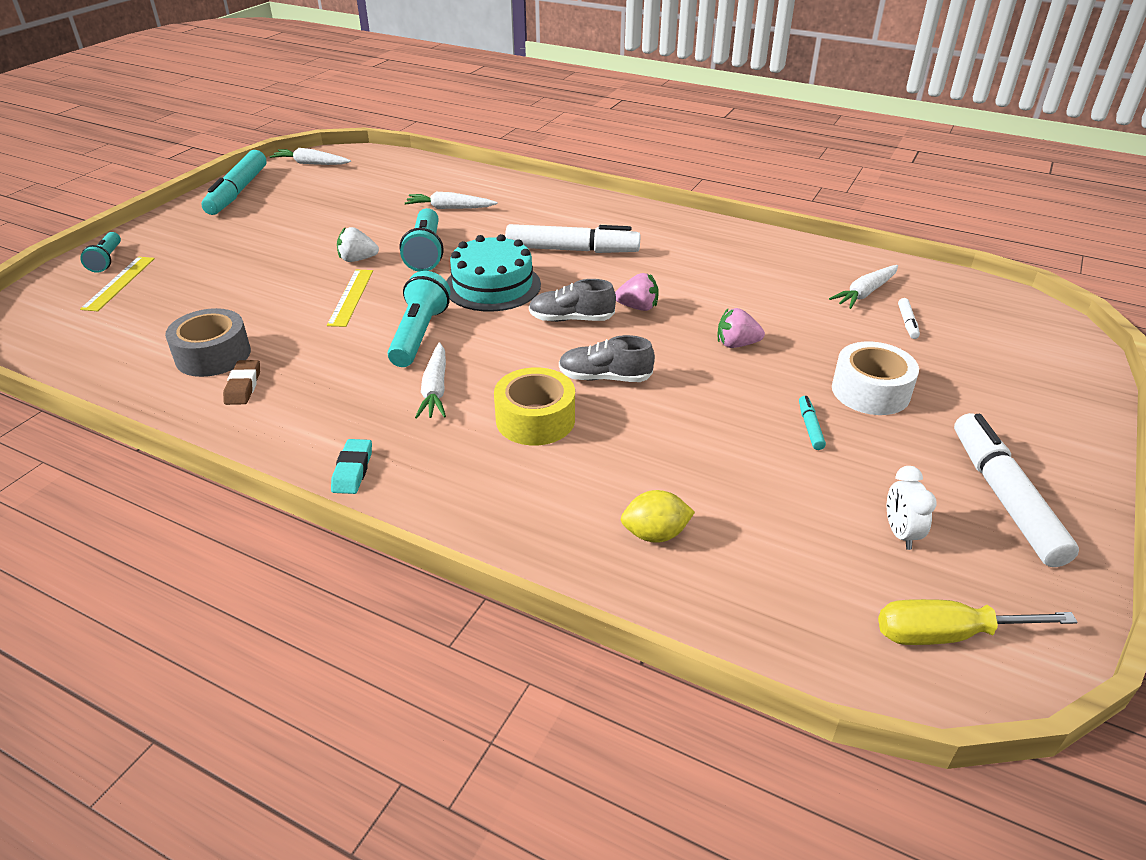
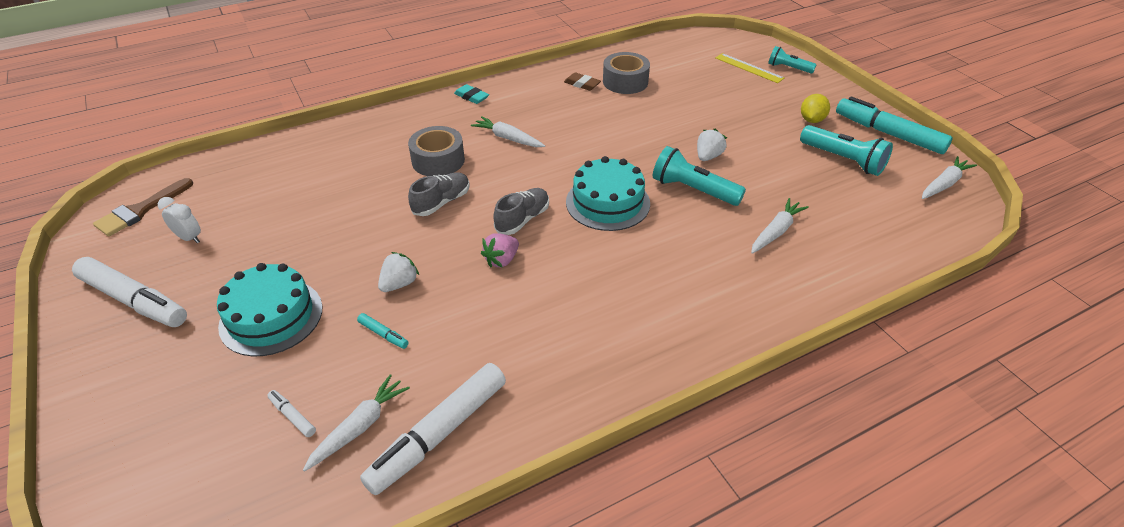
camera: 125 degrees right, 5 degrees up
(351, 297) = (651, 139): yellow ruler -> none
(419, 335) = (573, 150): turquoise flashlight -> turquoise flashlight (843, 160)
(535, 419) = (438, 160): yellow tape -> grey tape
(572, 250) = (628, 269): white marker -> white marker (439, 434)
(655, 534) = (312, 160): yellow lemon -> yellow lemon (811, 120)
(736, 344) = (399, 284): pink strawberry -> white strawberry
(810, 427) = (289, 261): turquoise marker -> turquoise marker (383, 334)
(865, 293) = (360, 427): white carrot -> white carrot turned 45 degrees clockwise
(870, 391) = (271, 317): white tape -> turquoise cake
(946, 634) = (140, 210): yellow screwdriver -> brown brush

